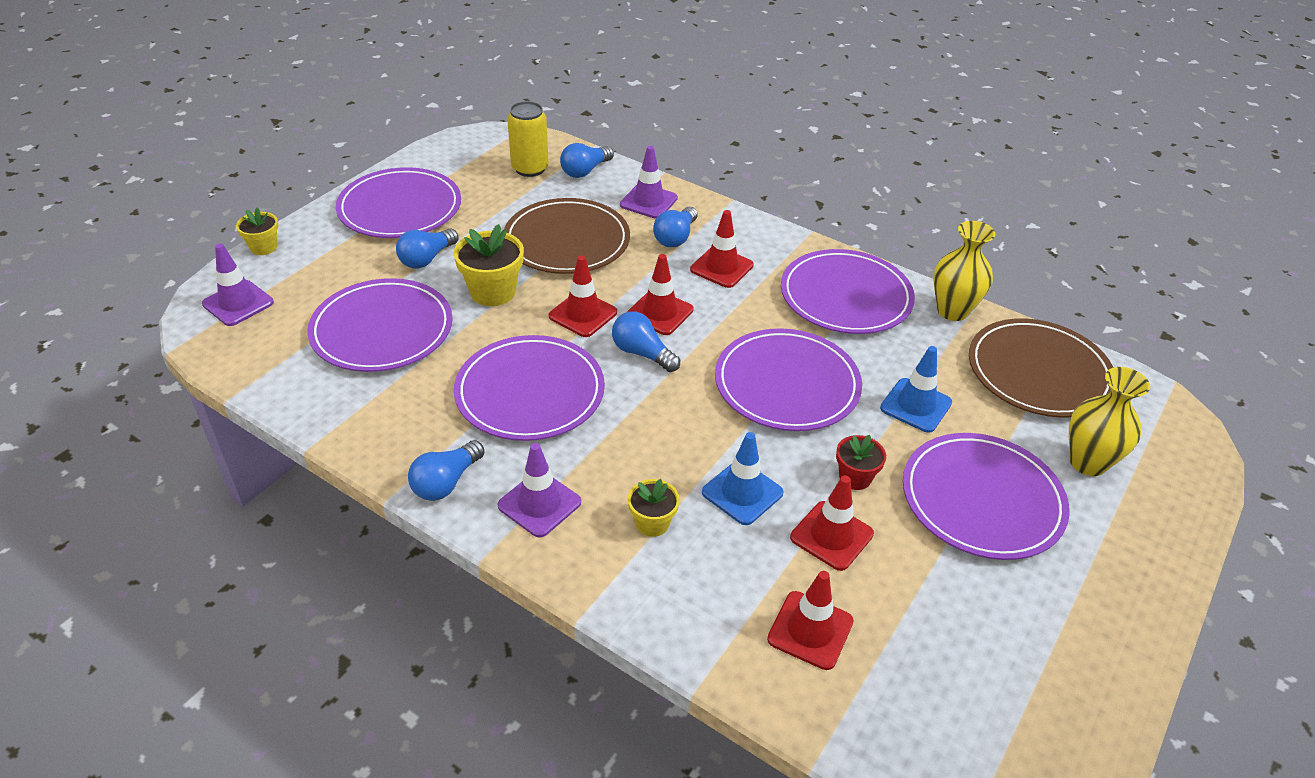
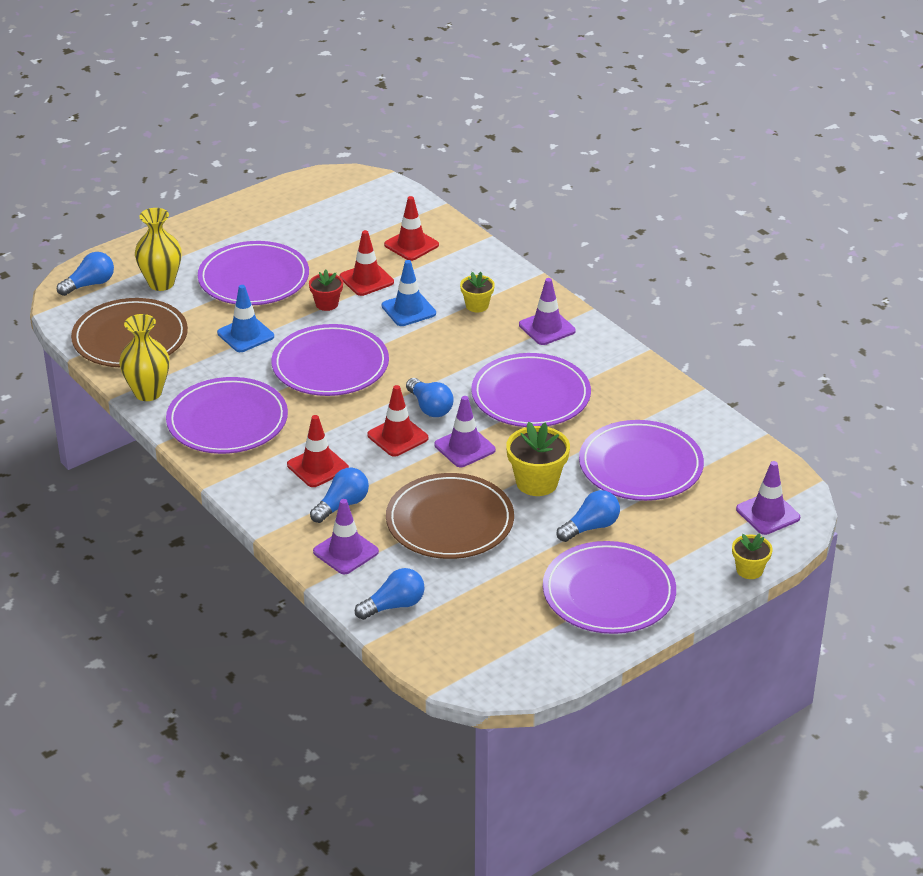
camera: 160 degrees left, 5 degrees down
(446, 482) = (607, 351): blue light bulb -> blue light bulb (90, 284)
(530, 168) = (454, 621): yellow can -> none
(583, 314) = (464, 447): red traffic cone -> purple traffic cone

